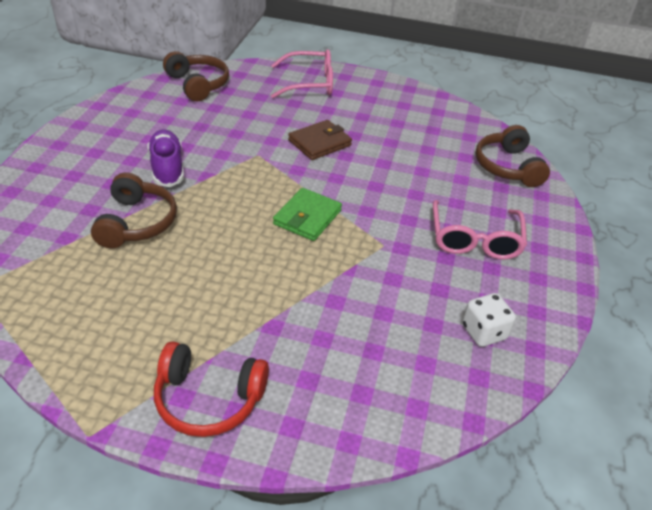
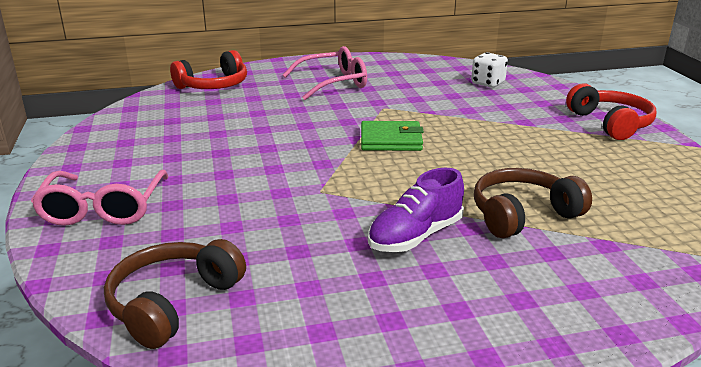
camera: 115 degrees left, 15 degrees down
(310, 83) = (103, 209): pink glasses -> pink glasses turned 150 degrees counterclockwise
(320, 143) = (257, 165): brown wallet -> none
(483, 332) = (424, 70): white dice -> white dice (487, 83)
(507, 167) = (214, 85): brown headphones -> red headphones

